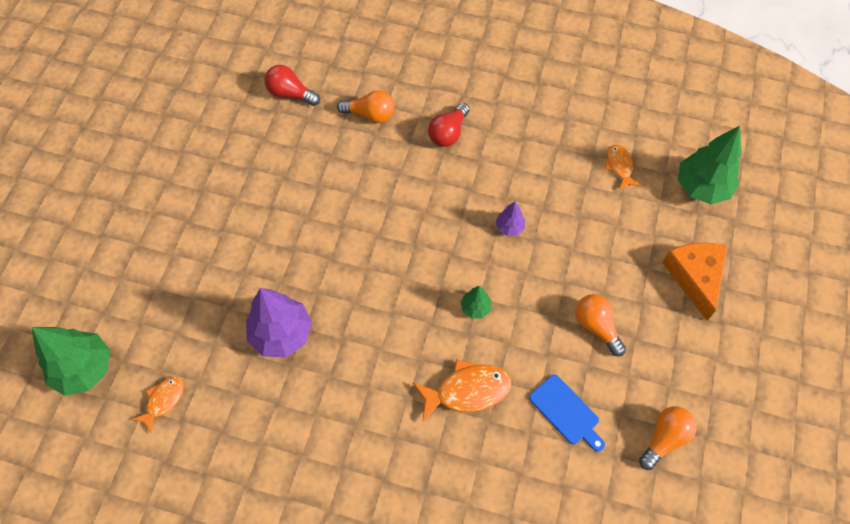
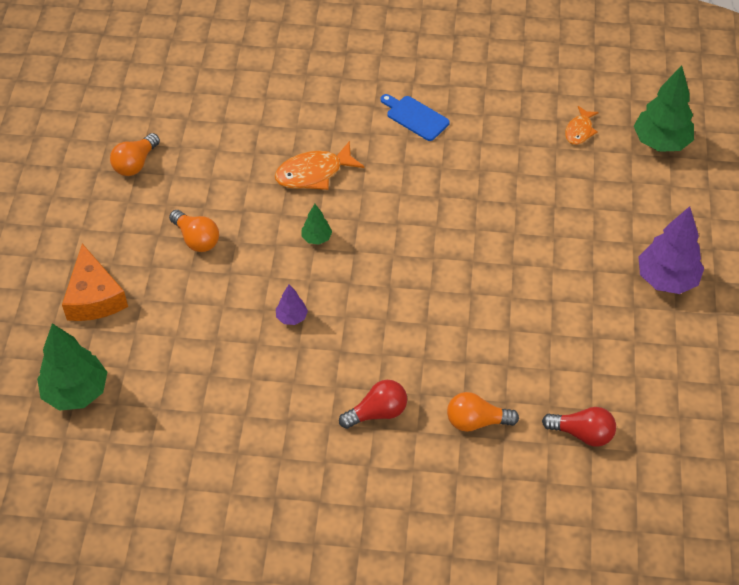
camera: 170 degrees right, 10 degrees down
(282, 334) = (496, 192): purple tree -> purple tree (666, 279)
(448, 133) = (377, 412): red light bulb -> red light bulb turned 45 degrees clockwise
(566, 412) = (223, 170): blue cutting board -> blue cutting board (415, 117)
(619, 166) = (171, 403): orange fish -> none

